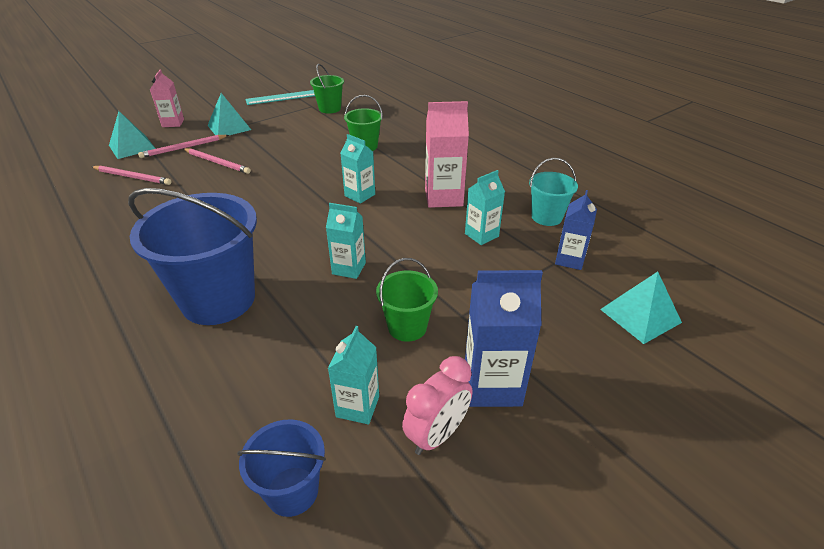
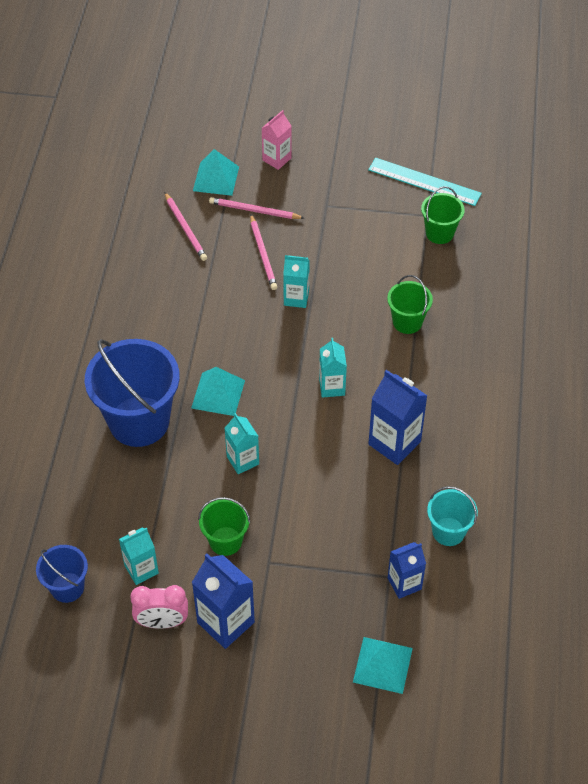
camera: 45 degrees right, 15 degrees up
(229, 127) = (318, 202): turquoise pyramid -> turquoise pyramid (218, 394)
(443, 197) = (394, 443): pink carton -> blue carton
(481, 235) = (372, 507): turquoise carton -> turquoise carton (296, 298)

